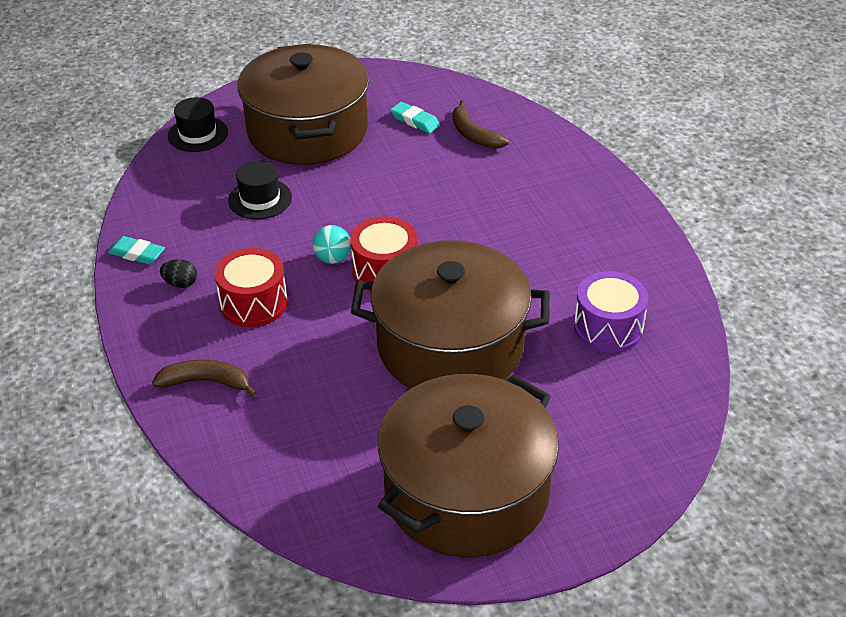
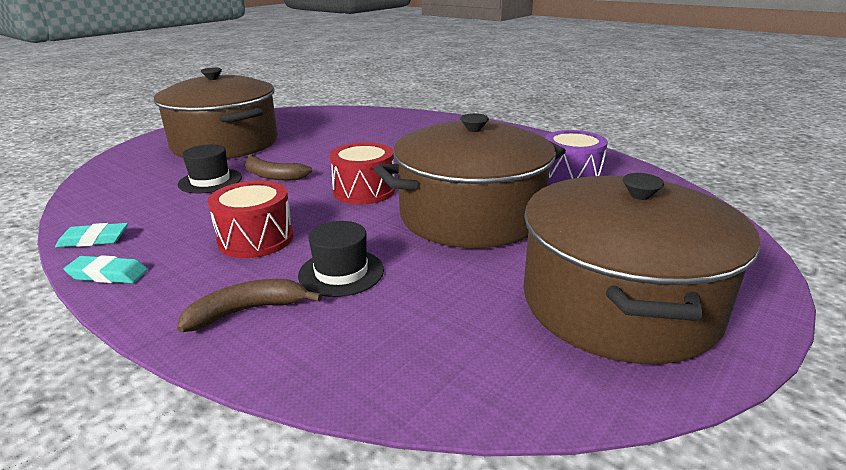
camera: 30 degrees left, 15 degrees down
(180, 283) = (161, 247): black egg -> none
(198, 134) = (122, 162): black hat -> black hat (341, 272)
(333, 258) = (310, 195): turquoise ball -> none
(415, 121) = (309, 125): turquoise eraser -> turquoise eraser (108, 274)
(473, 134) = (359, 123): brown banana -> brown banana (272, 176)

